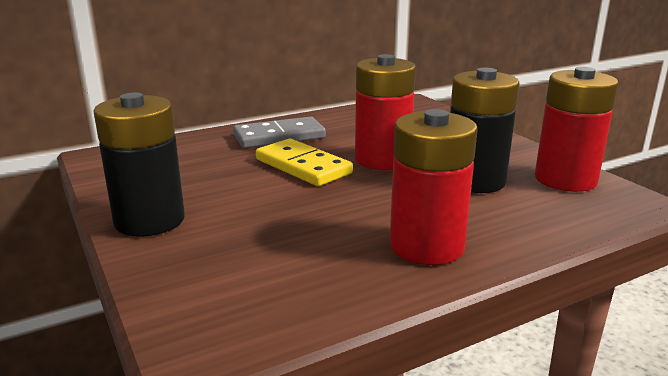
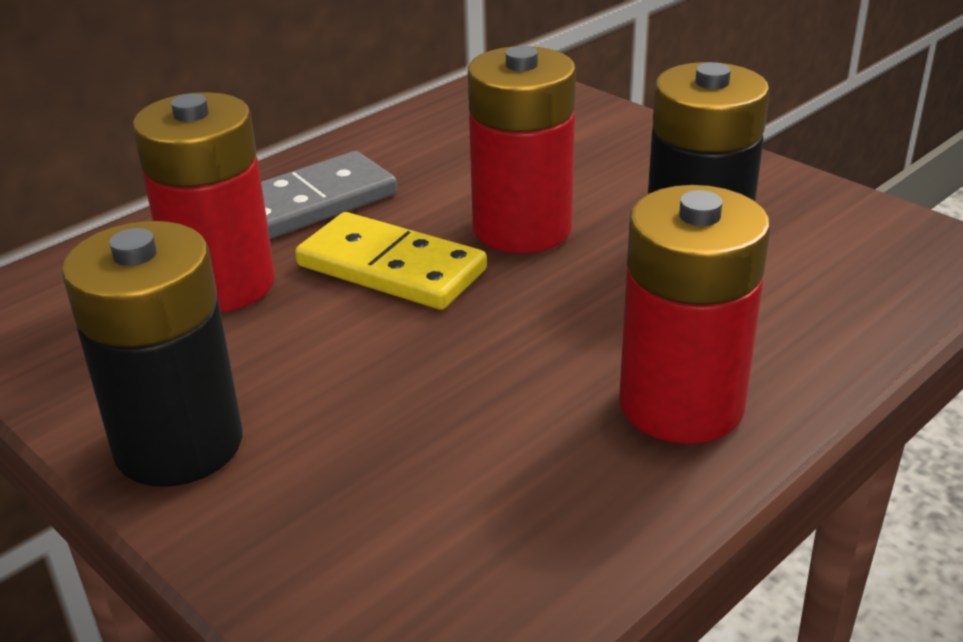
camera: 15 degrees left, 10 degrees up
(565, 179) = (833, 223): red battery -> red battery (222, 284)

